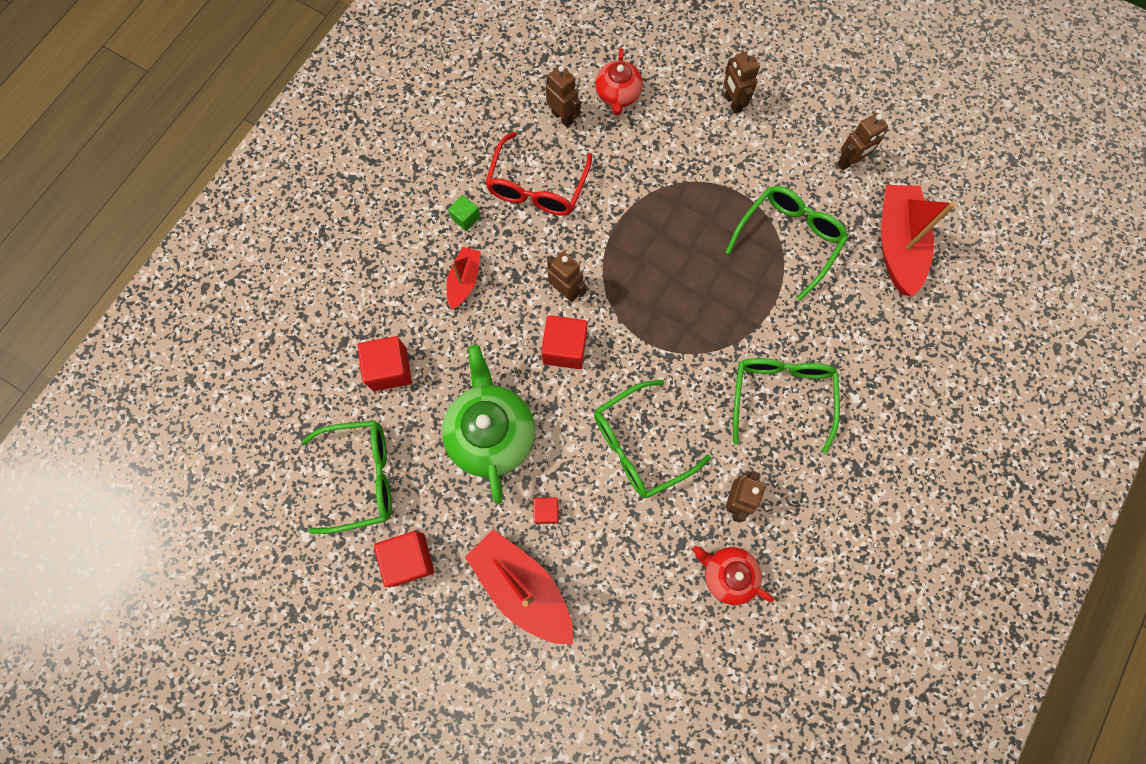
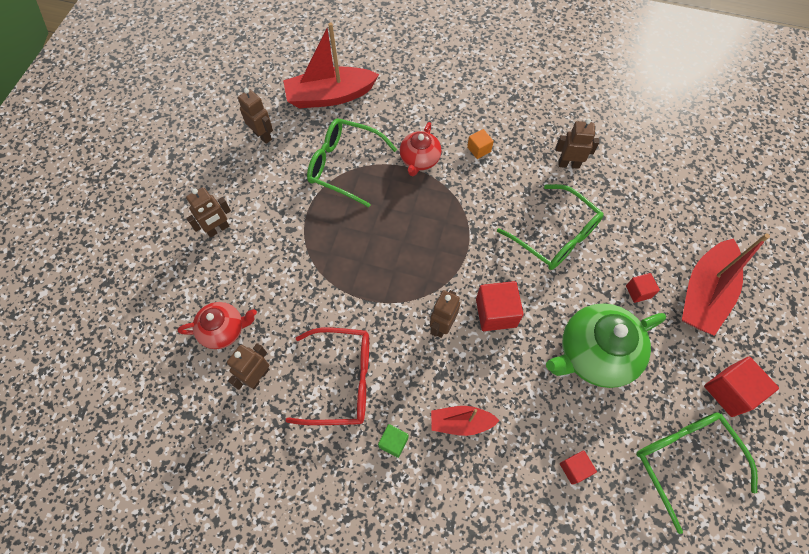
camera: 105 degrees left, 10 degrees down
(389, 369) = (574, 468): red cube -> red cube, size x0.57
(727, 574) = (624, 159): red teapot -> red teapot (419, 160)
(781, 397) = (479, 149): green glasses -> orange cube

